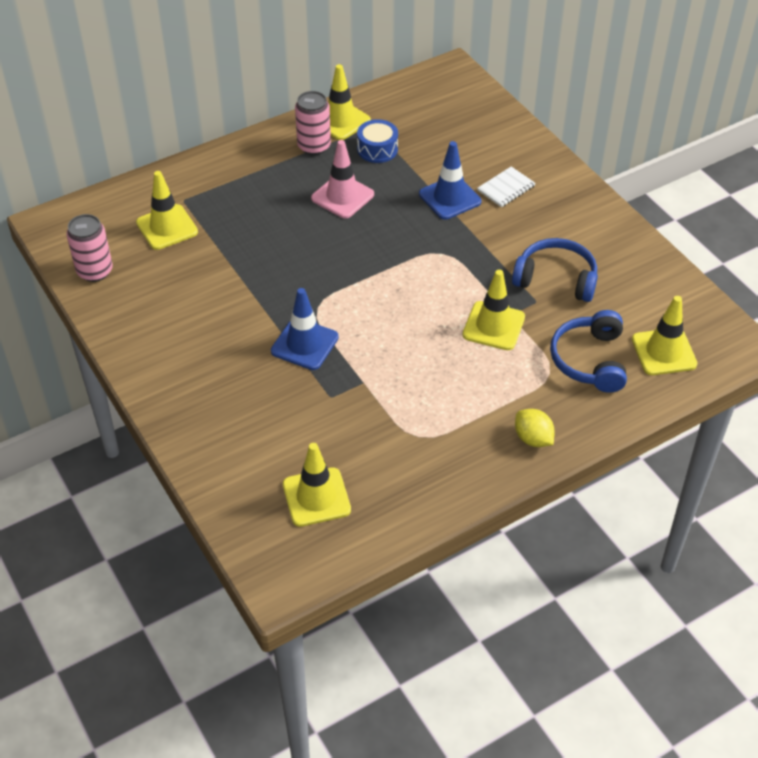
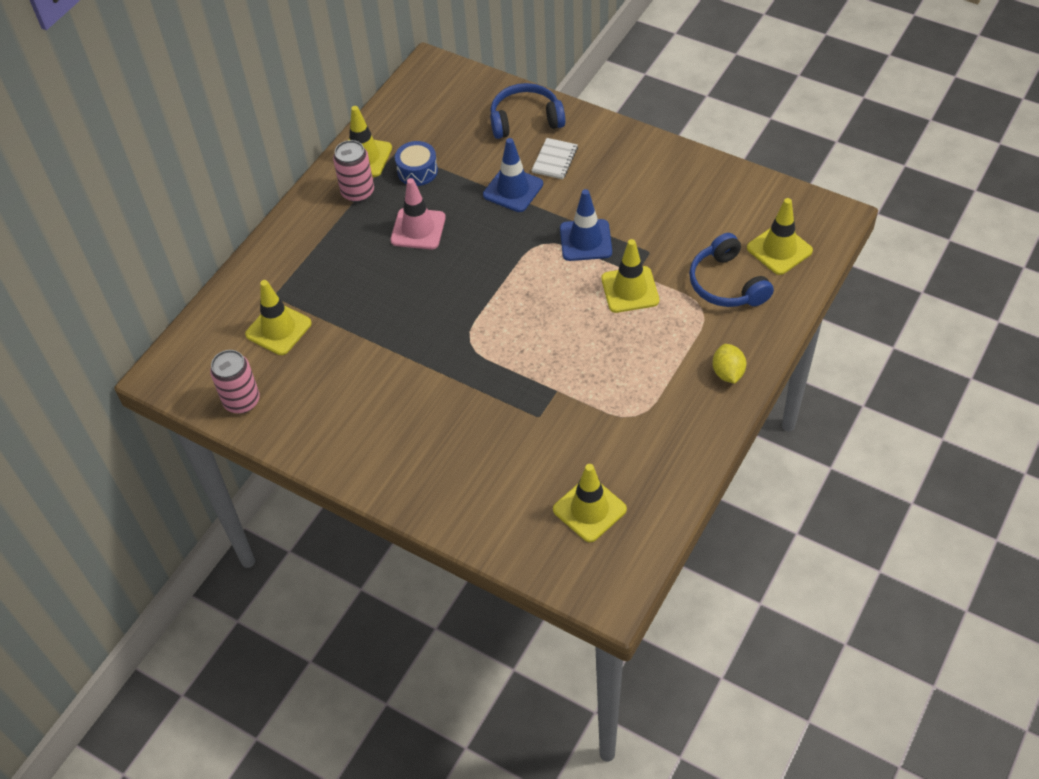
camera: 25 degrees left, 5 degrees up
(304, 344) = (482, 380): blue traffic cone -> blue traffic cone (585, 240)
(533, 438) = (728, 373): yellow lemon -> yellow lemon turned 60 degrees clockwise
(556, 279) = (652, 224): blue headphones -> blue headphones (525, 120)

